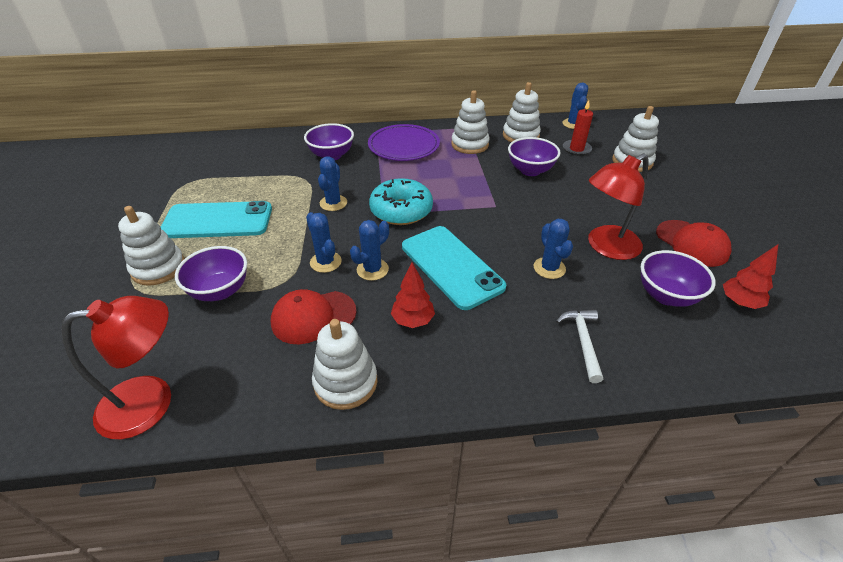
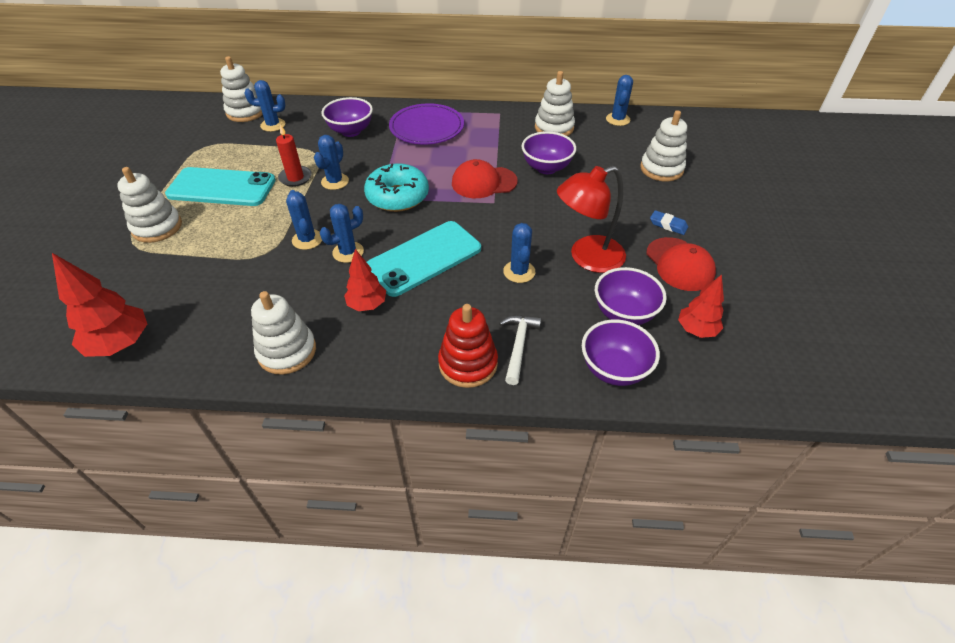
camera: 10 degrees right, 5 degrees up
(151, 401) = (121, 344): red lamp -> red tree
(220, 291) = (204, 255): purple bowl -> purple bowl (614, 369)
(251, 157) = (273, 125): none -> blue cactus
(313, 317) = (279, 290): red cap -> red cap (484, 182)
(451, 266) = (424, 258): turquoise phone -> turquoise phone turned 75 degrees clockwise
(469, 144) = (495, 133): white stacking toy -> white stacking toy (246, 112)
(541, 367) = (468, 364): none -> red stacking toy
(576, 149) = (607, 149): red candle -> red candle (295, 178)
(663, 209) = (668, 225): none -> blue eraser

